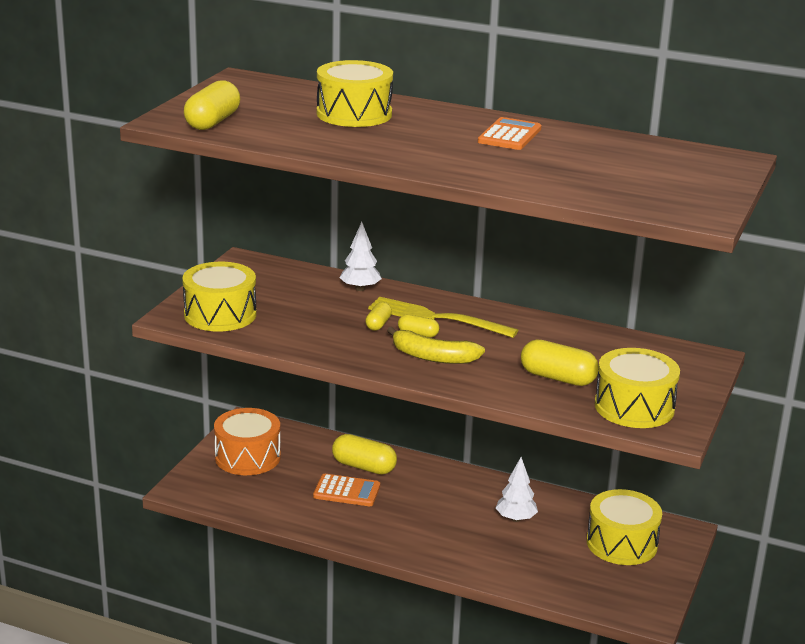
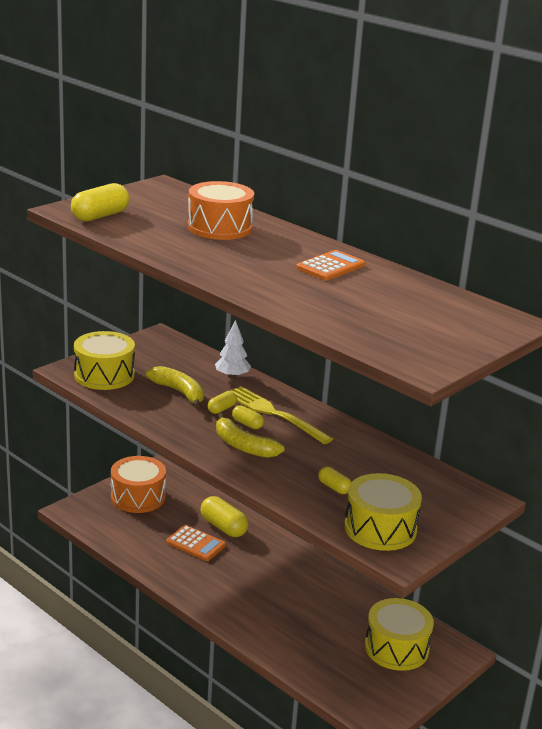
camera: 20 degrees right, 0 degrees up
(318, 316) = (179, 392): none -> yellow banana
(354, 114) = (219, 227): yellow drum -> orange drum
(515, 519) = (319, 602): white tree -> none
(558, 378) = (334, 487): yellow capsule -> yellow capsule, size x0.56

